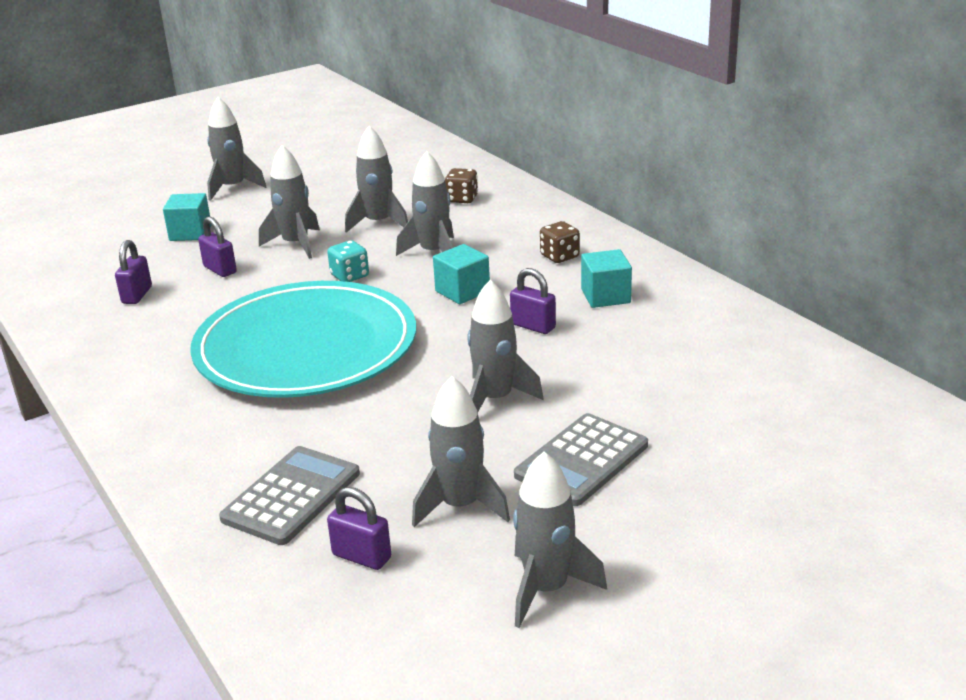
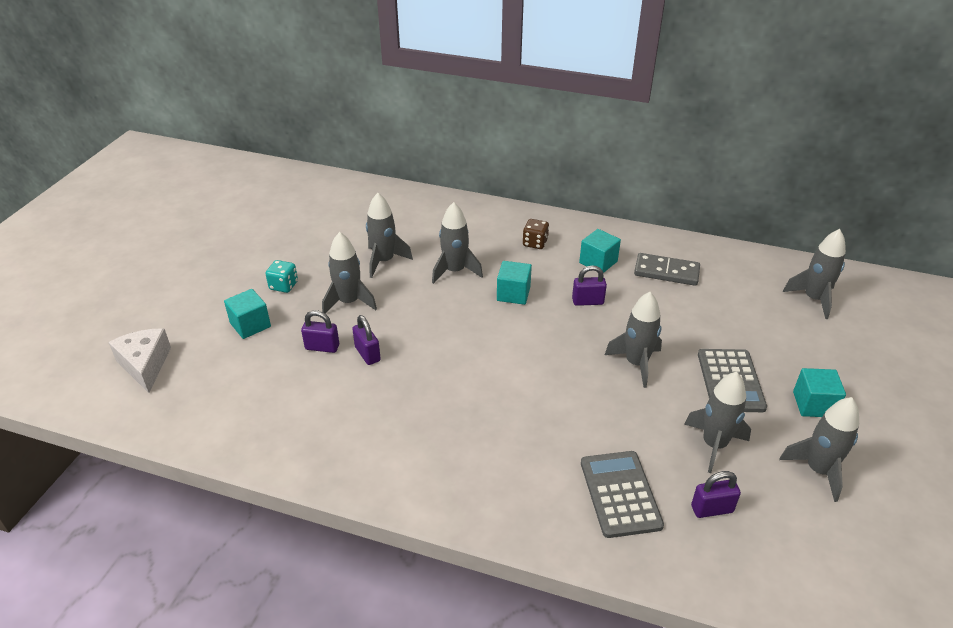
camera: 40 degrees left, 10 degrees up
(75, 233) = (145, 365): none -> white cheese
(137, 295) = (288, 397): purple padlock -> purple padlock (367, 354)
(233, 188) = (226, 271): grey rocket -> grey rocket (813, 299)
(306, 347) = (475, 382): turquoise plate -> none
(350, 276) = (425, 312): turquoise dice -> turquoise dice (283, 286)
(462, 199) = (414, 220): brown dice -> none
(653, 529) = (813, 404): none -> turquoise cube
(677, 333) = (666, 272): none -> grey domino

